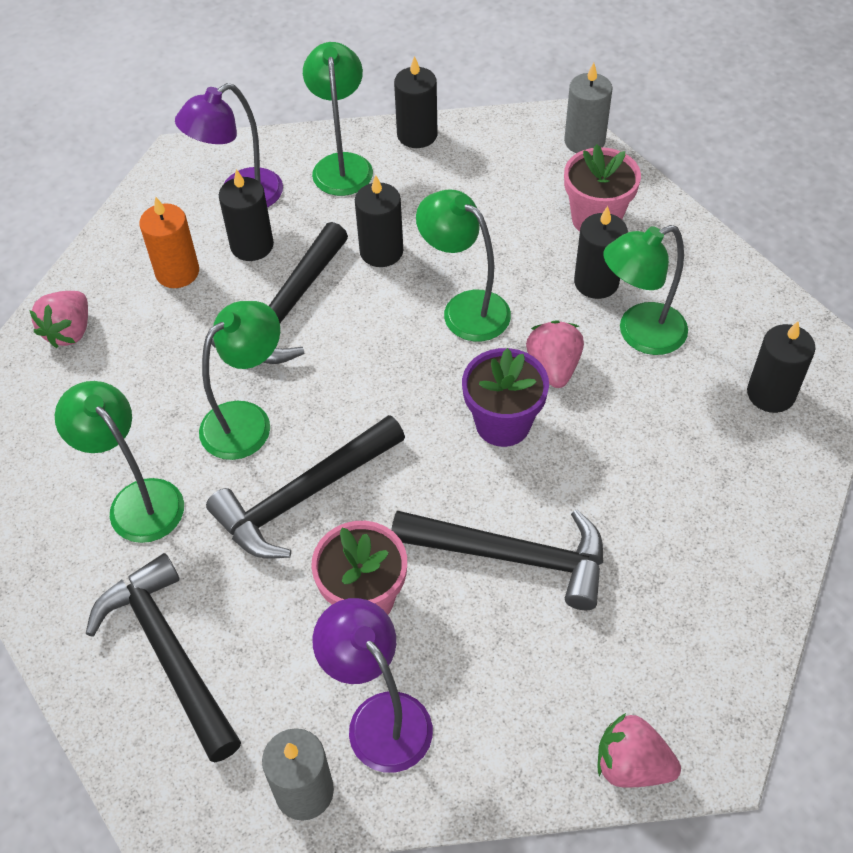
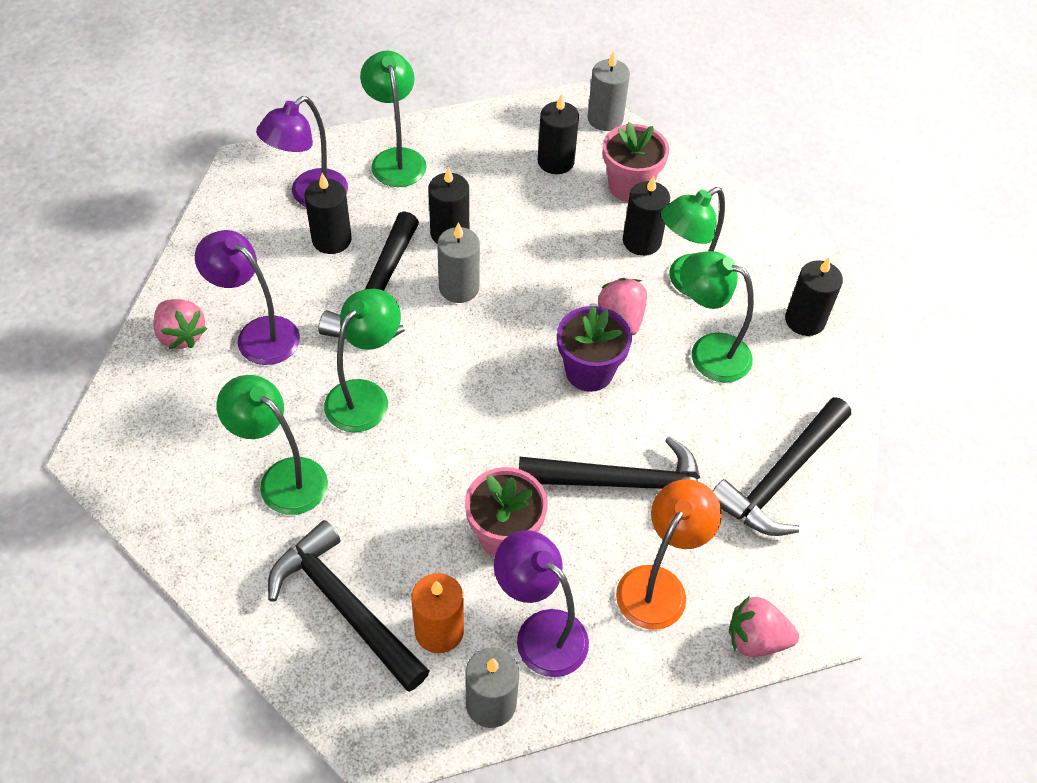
camera: 15 degrees left, 0 degrees up
(69, 331) = (181, 335): pink strawberry -> pink strawberry turned 45 degrees counterclockwise
(149, 339) = (258, 334): none -> purple lamp
(177, 272) = (269, 271): orange candle -> orange candle (439, 631)
(304, 496) = (431, 455): black hammer -> black hammer (781, 477)
(378, 312) = (459, 288): none -> grey candle
(417, 135) = (457, 126): black candle -> black candle (556, 161)
(465, 308) = (534, 276): green lamp -> green lamp (708, 352)
(529, 682) = (658, 585): none -> orange lamp

